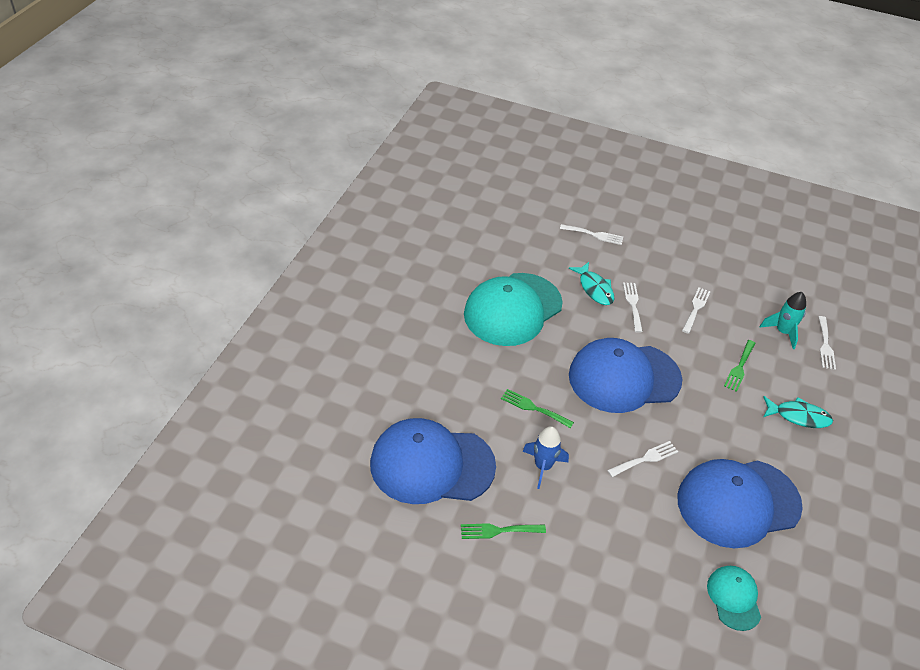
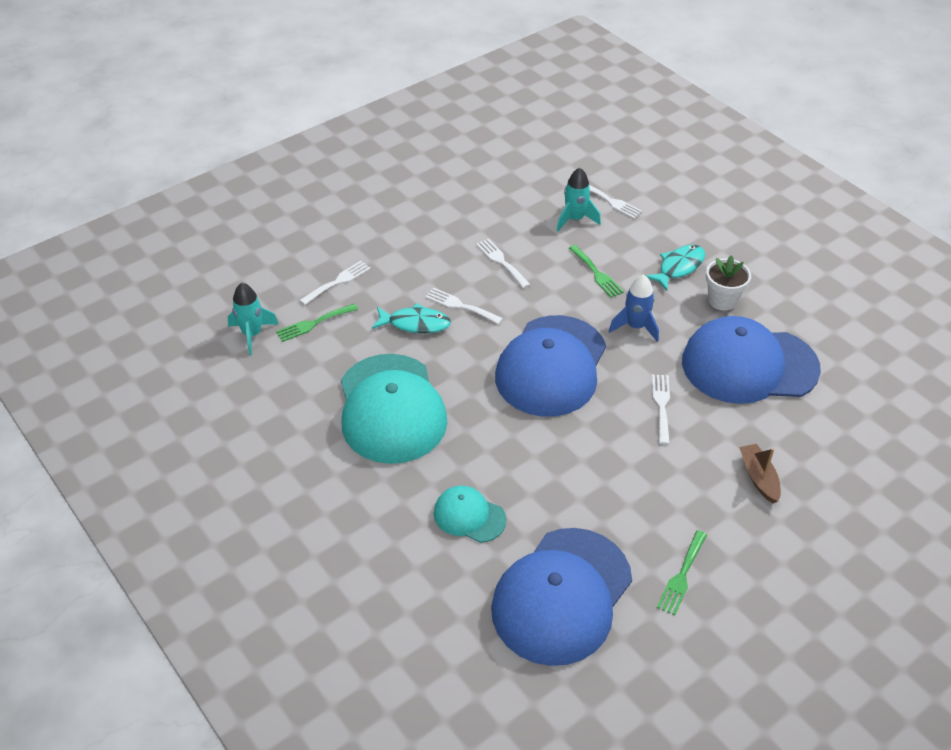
camera: 55 degrees left, 0 degrees up
(514, 217) = (252, 334): none -> turquoise rocket
(533, 408) = (542, 462): green fork -> green fork (313, 323)
(543, 466) = (623, 494): blue rocket -> blue rocket (635, 326)
(628, 549) = (759, 478): none -> brown boat
(734, 598) = (848, 427): turquoise cap -> turquoise cap (469, 516)
(738, 502) = (749, 365): blue cap -> blue cap turned 75 degrees clockwise
(791, 459) = (722, 300): none -> white flower pot

